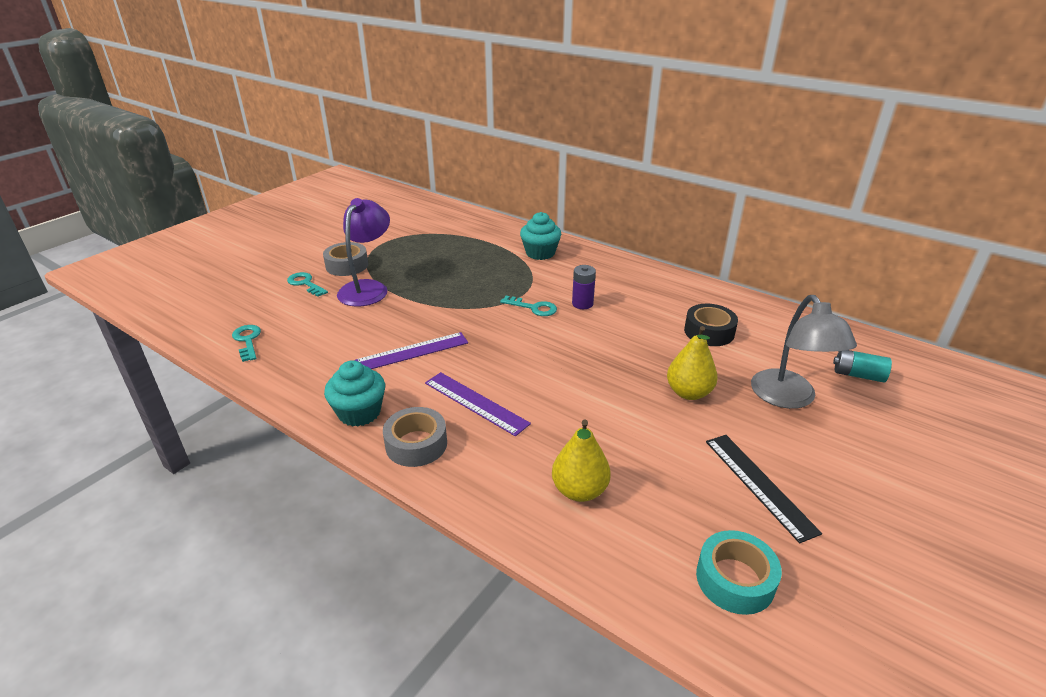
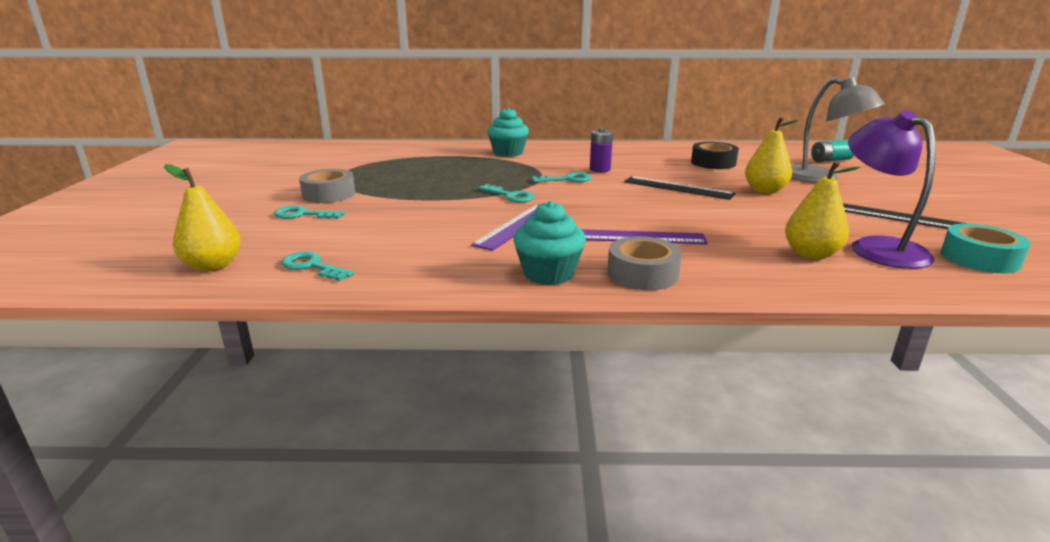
camera: 35 degrees left, 10 degrees down
(205, 317) = (213, 266): none -> yellow pear
(368, 288) = (385, 202): purple lamp -> purple lamp (877, 247)
(459, 313) = (510, 196): none -> turquoise key
(611, 355) = (678, 188): none -> black ruler

